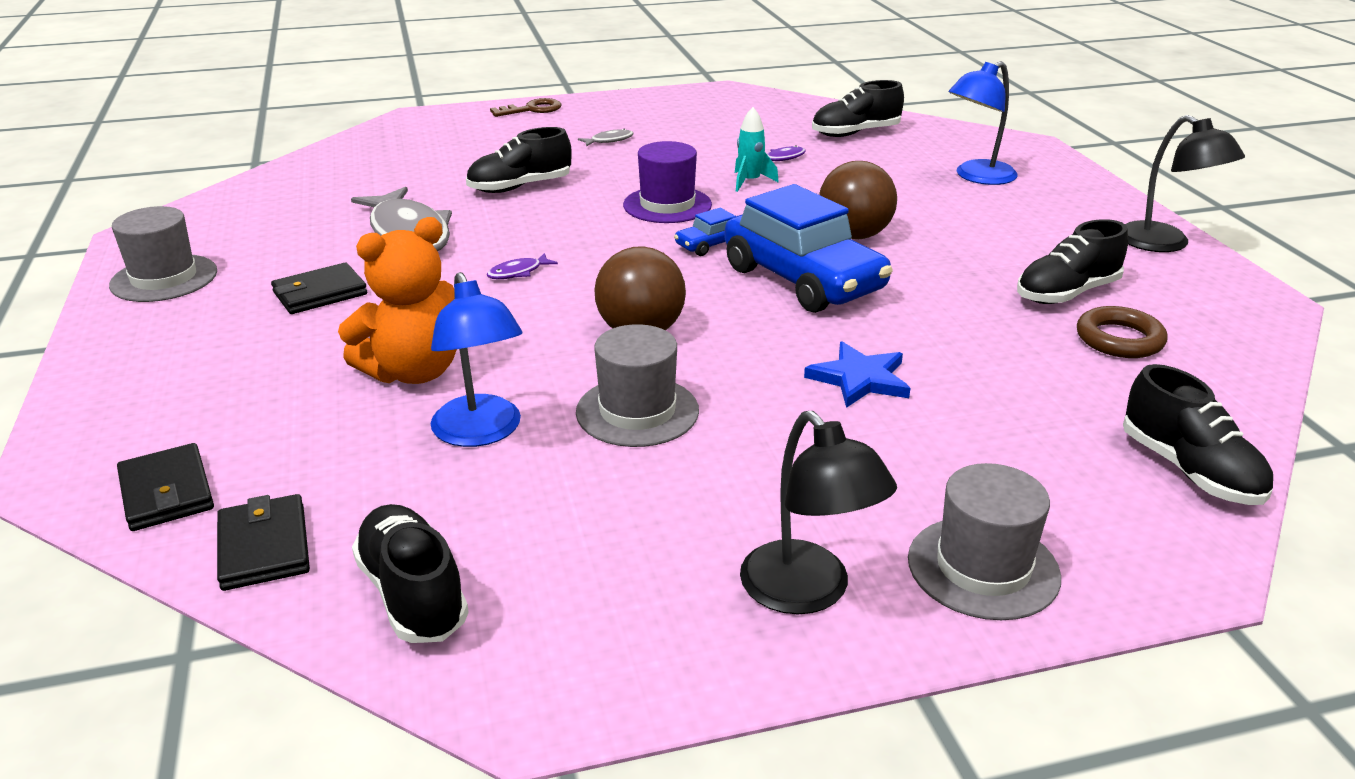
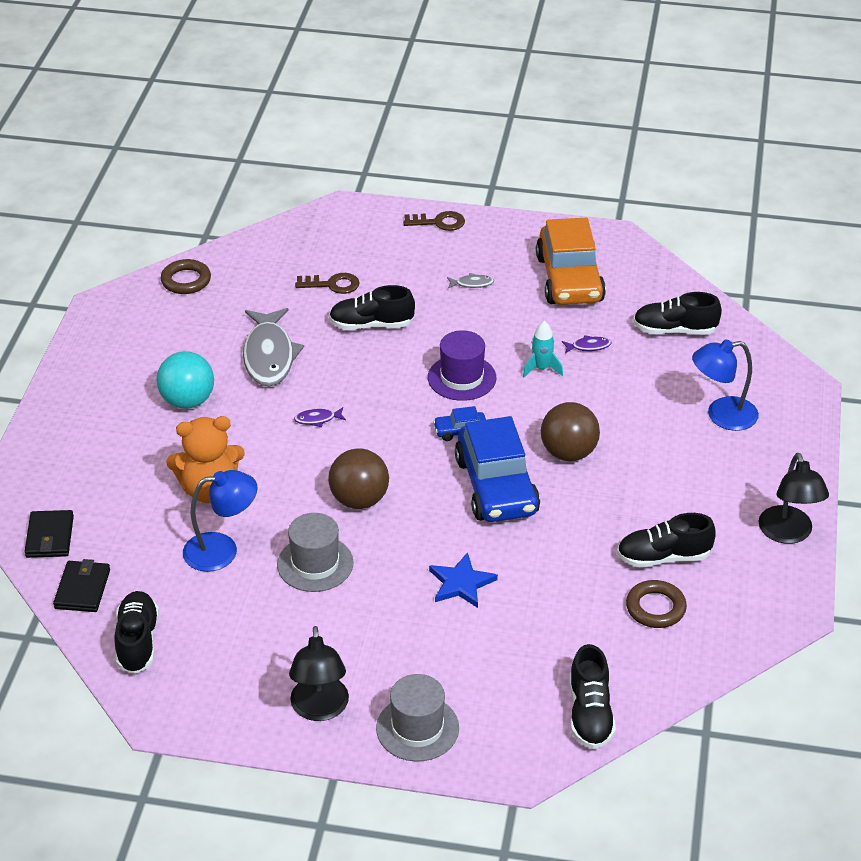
camera: 25 degrees right, 10 degrees up
(164, 278) = (102, 356): grey hat -> none
(251, 196) = (186, 280): none -> brown ring
(320, 293) = (187, 401): black wallet -> turquoise ball
(445, 167) = (332, 284): none -> brown key
(481, 433) = (222, 550): blue lamp -> blue lamp turned 105 degrees counterclockwise
(710, 121) = (569, 279): none -> orange car

